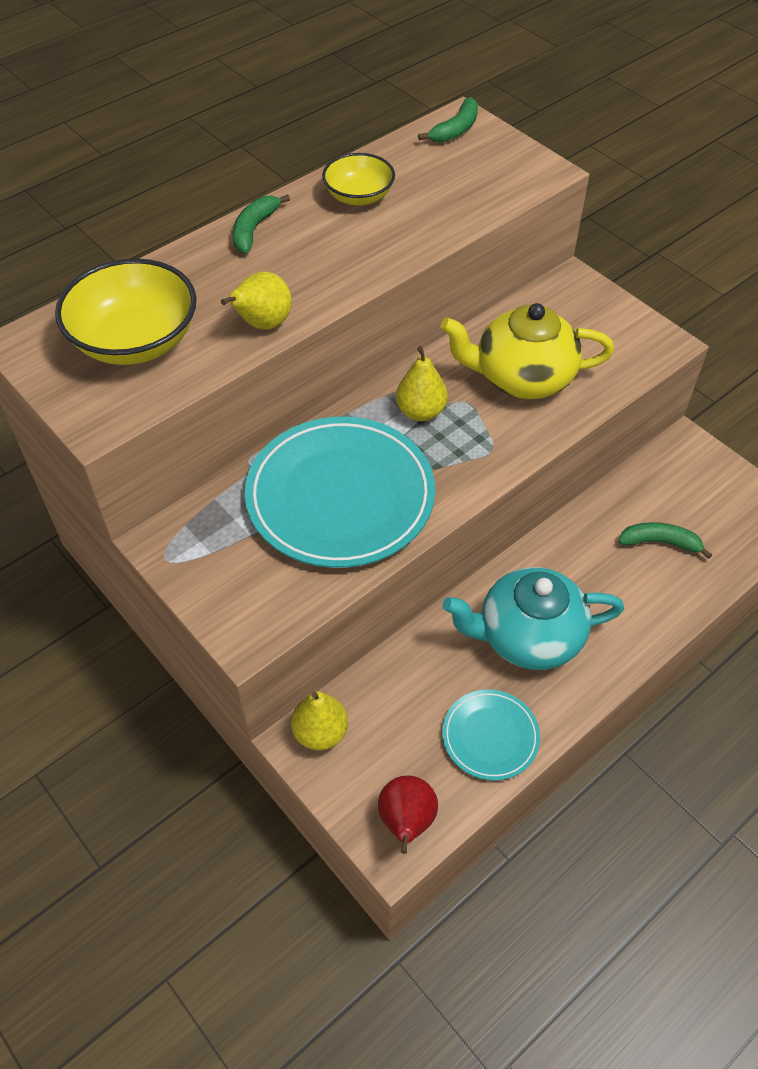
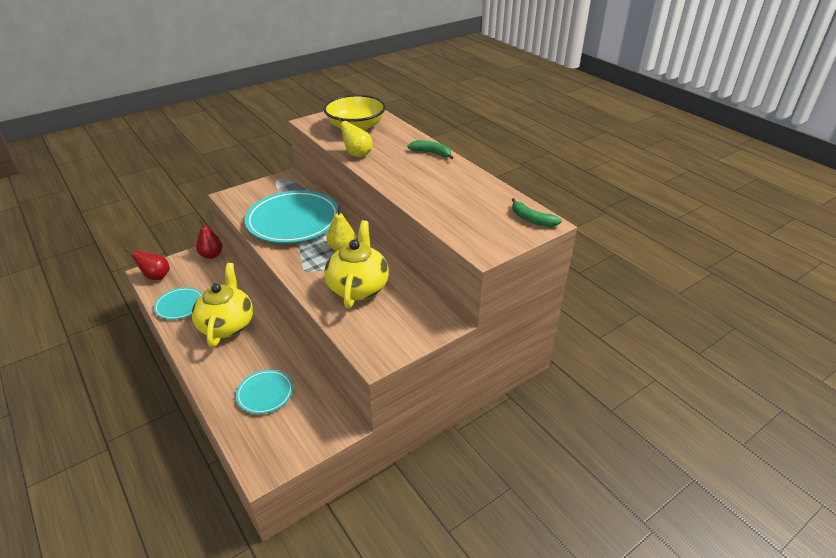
camera: 95 degrees right, 15 degrees down
(320, 732) = (211, 255): yellow pear -> red pear
(359, 196) = (458, 182): yellow bowl -> none
(528, 636) = (227, 325): turquoise teapot -> yellow teapot
(660, 542) = (265, 393): green banana -> turquoise plate

